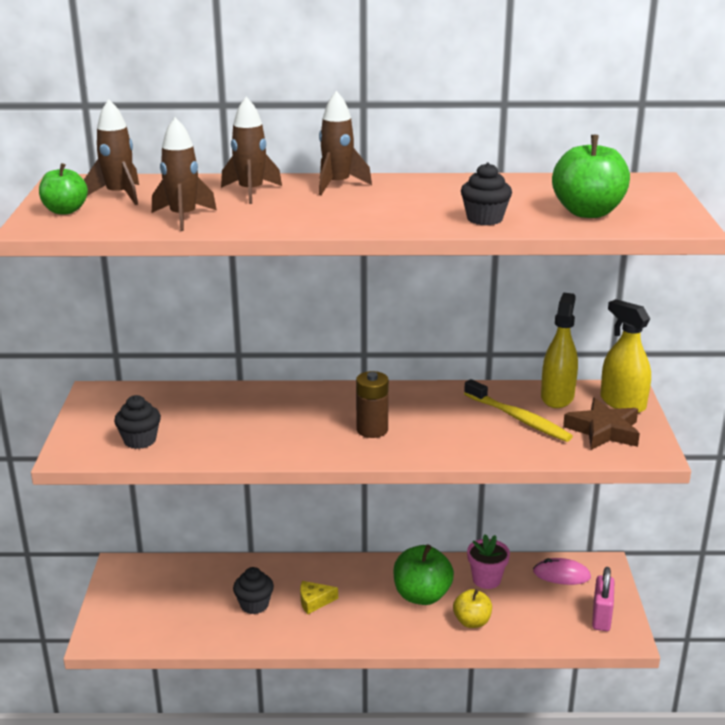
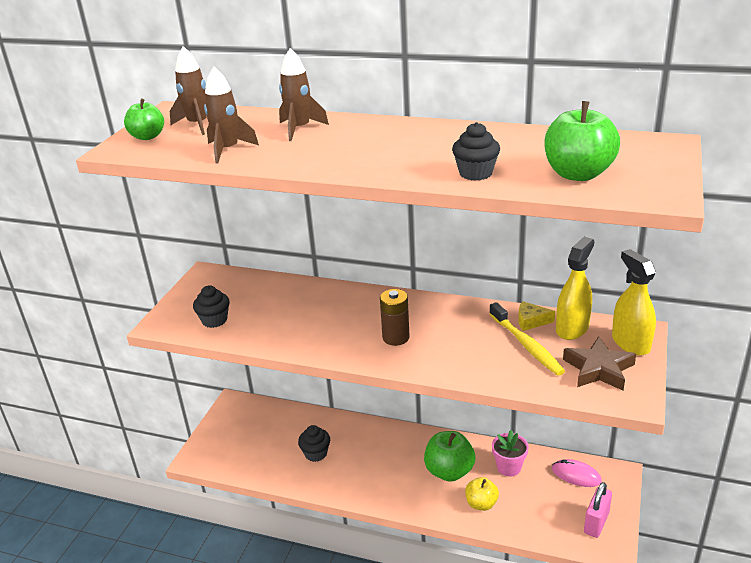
camera: 20 degrees right, 5 degrees up
(314, 601) = (362, 459): yellow cheese -> yellow cheese (531, 321)
(337, 185) = (374, 127): brown rocket -> none

